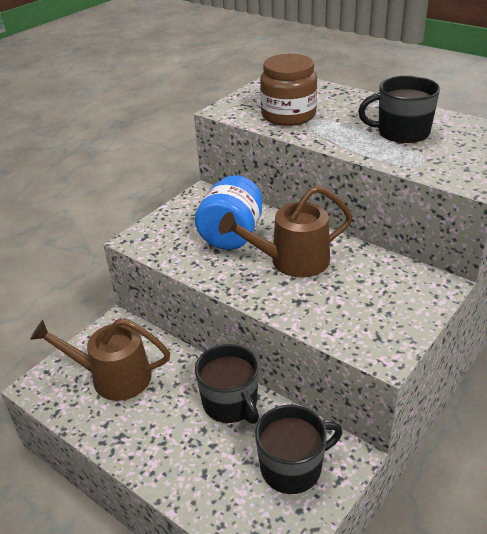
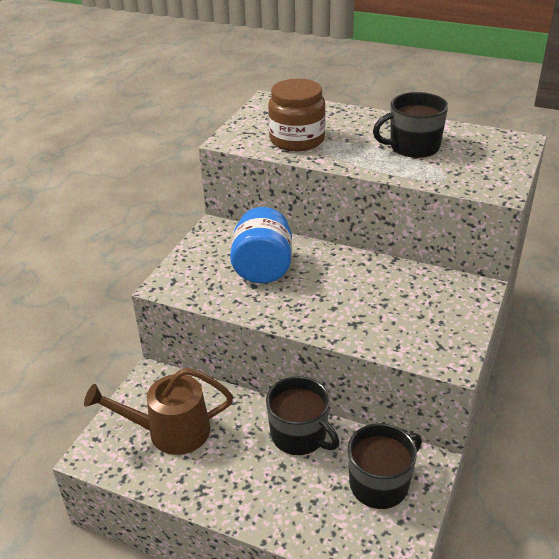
camera: 15 degrees left, 0 degrees up
(292, 261) = (333, 285): brown watering can -> none

